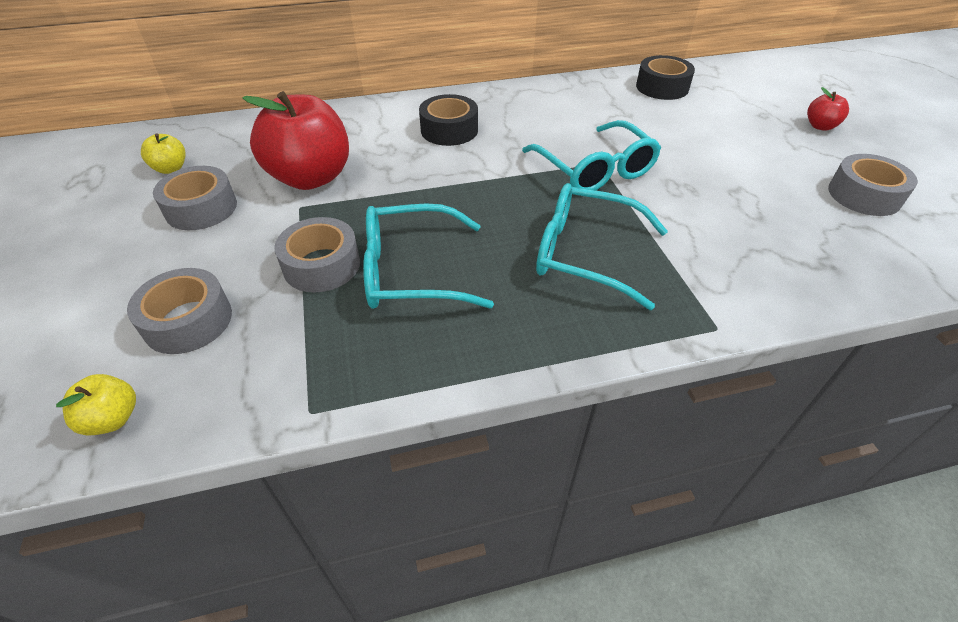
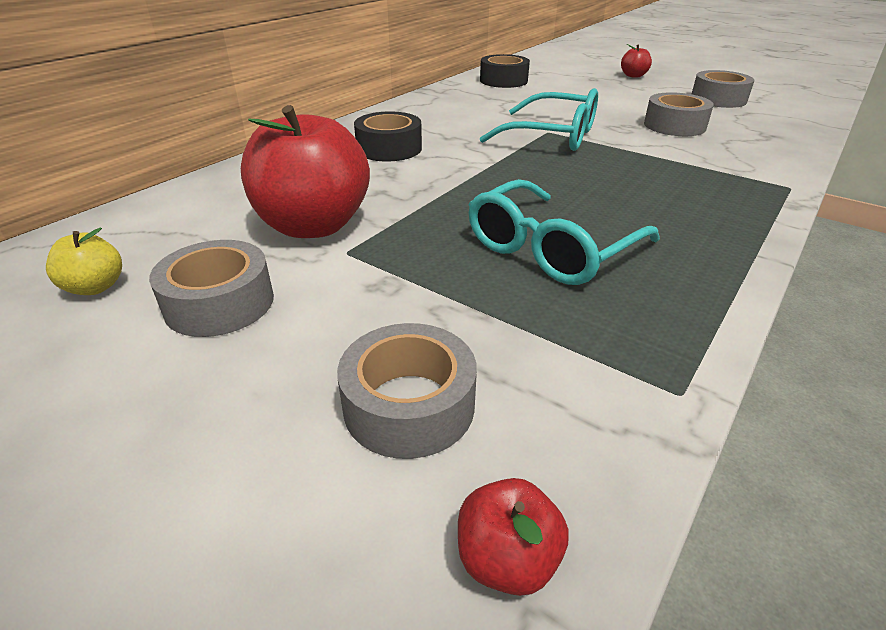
camera: 40 degrees left, 10 degrees down
(113, 419) = (507, 559): yellow apple -> red apple
(321, 265) = (462, 283): grey tape -> grey tape (674, 126)
(585, 254) = (645, 183): turquoise glasses -> none

